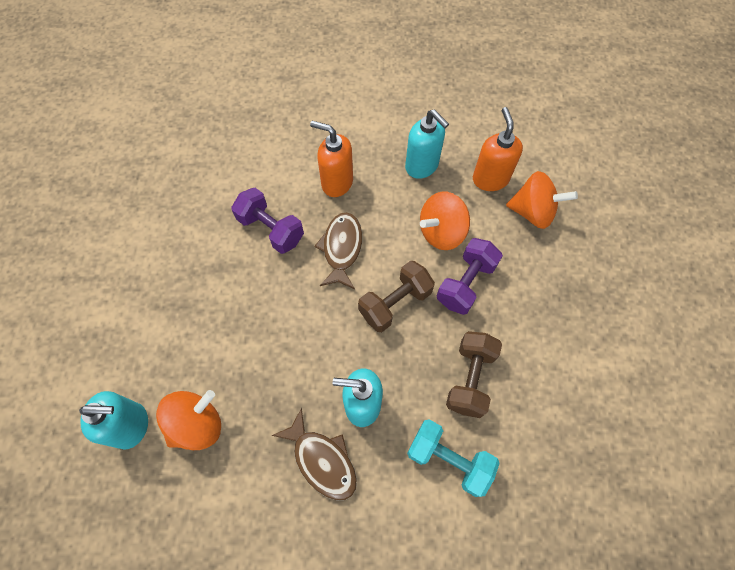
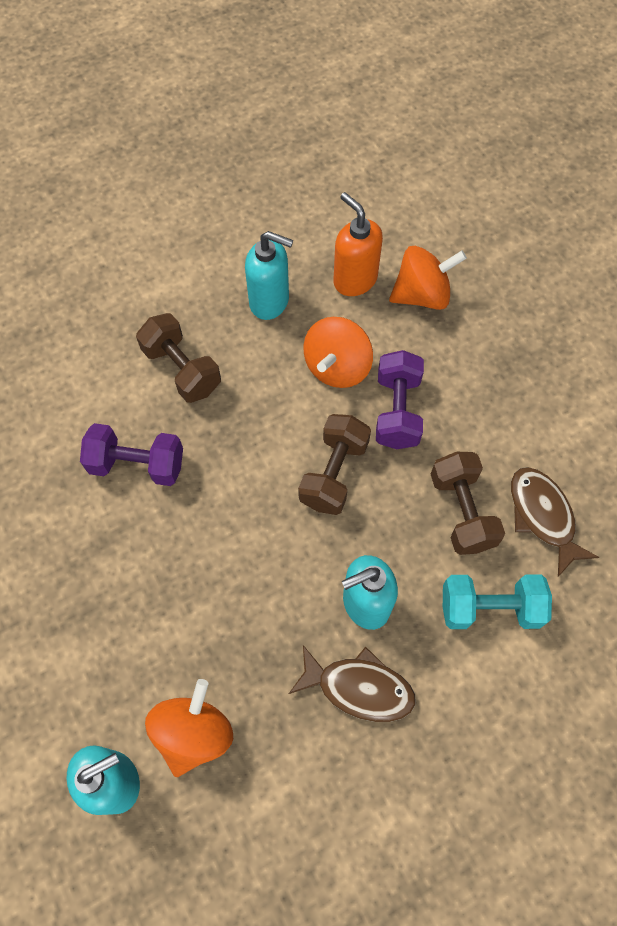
camera: 30 degrees left, 0 degrees up
(337, 183) = (182, 369): orange soap dispenser -> brown dumbbell
(341, 248) = (235, 443): brown fish -> brown fish (542, 516)

